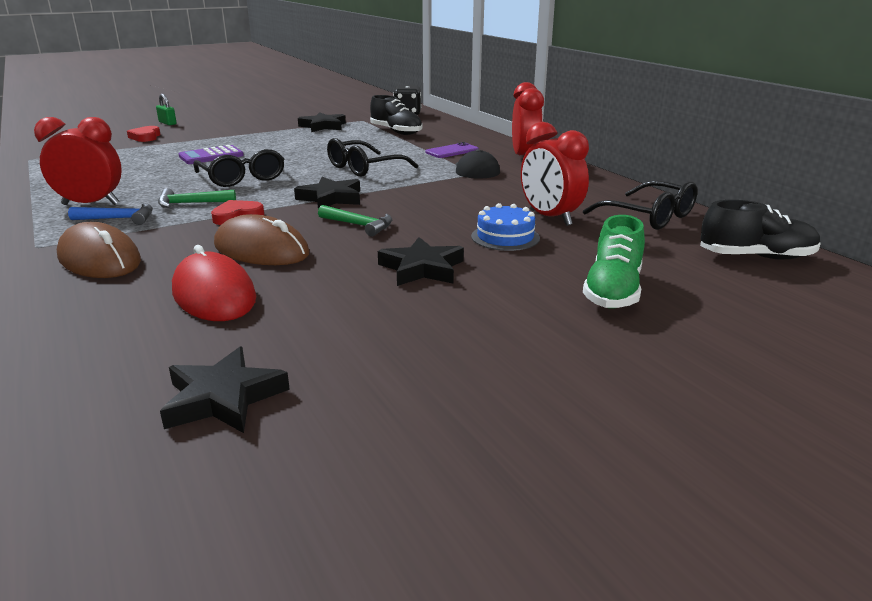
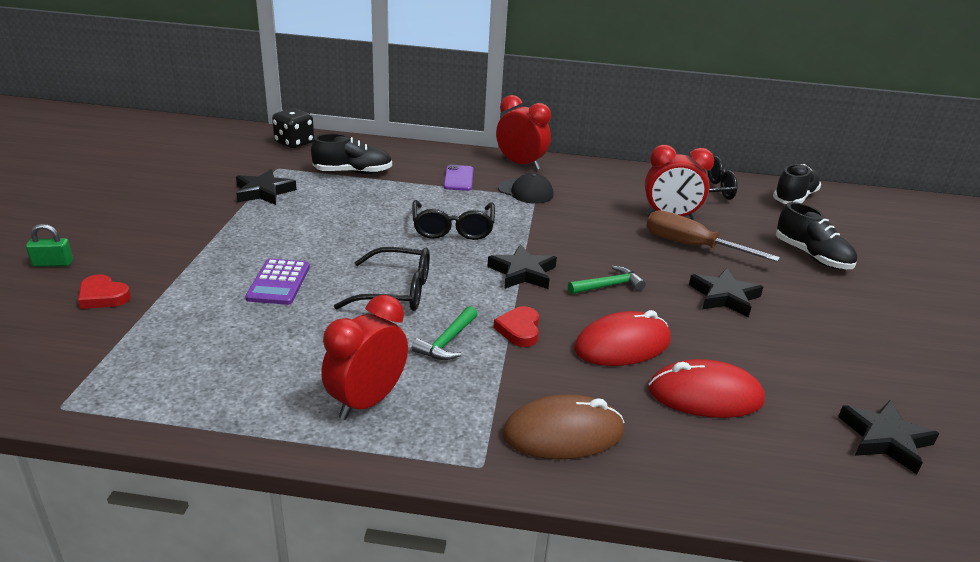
camera: 55 degrees left, 5 degrees up
(119, 219) = (446, 395): blue hammer -> none
(261, 250) = (622, 345): brown mouse -> red mouse
(505, 237) = (692, 246): blue cake -> brown screwdriver
(613, 291) = (812, 256): green shoe -> black shoe

